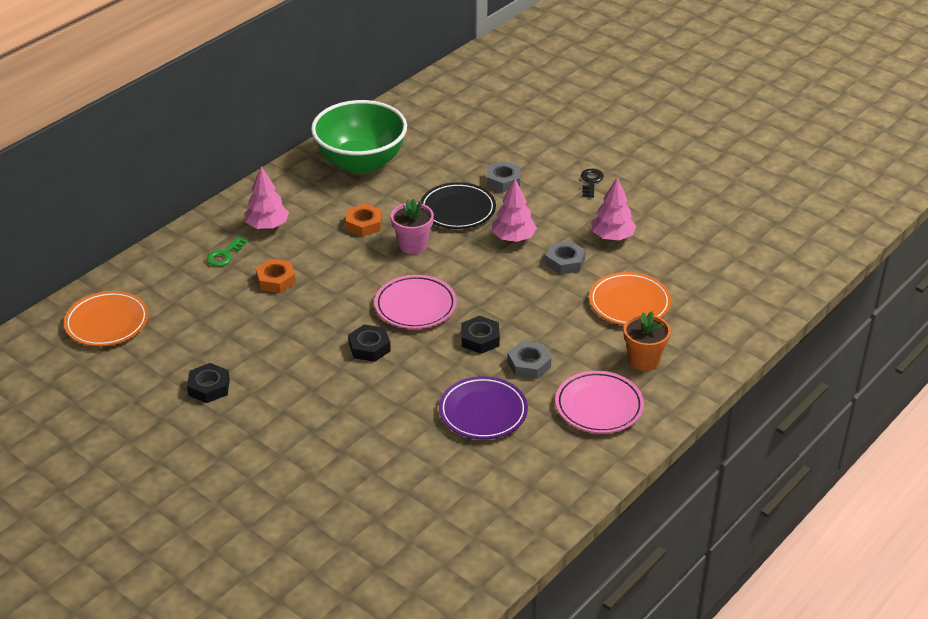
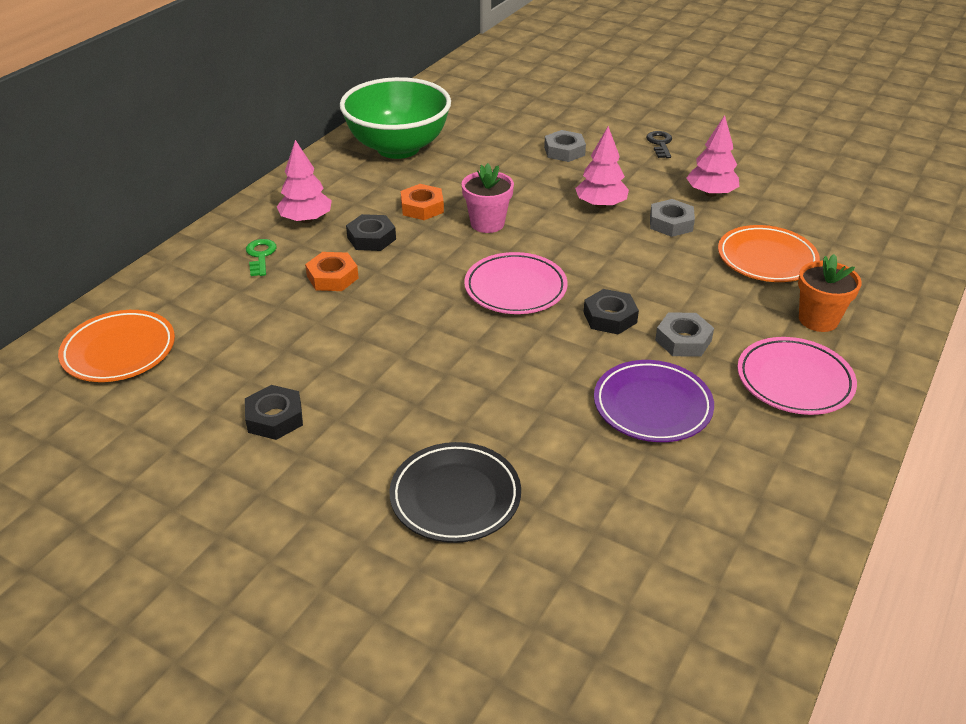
camera: 10 degrees left, 0 degrees up
(224, 255) = (260, 256): green key -> green key turned 150 degrees clockwise
(369, 347) = (475, 342): black nut -> black nut (371, 238)
(457, 210) = (525, 183): black plate -> black plate (455, 497)

